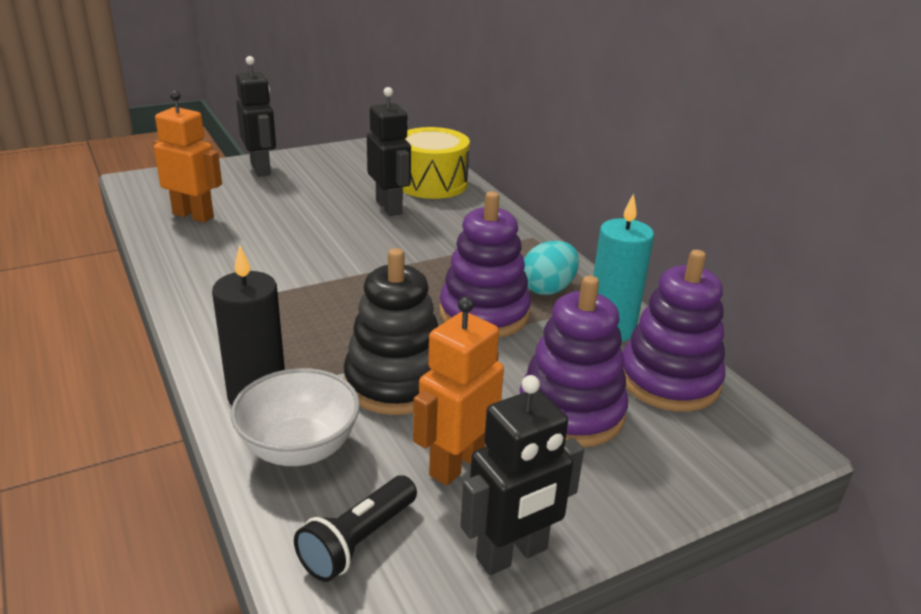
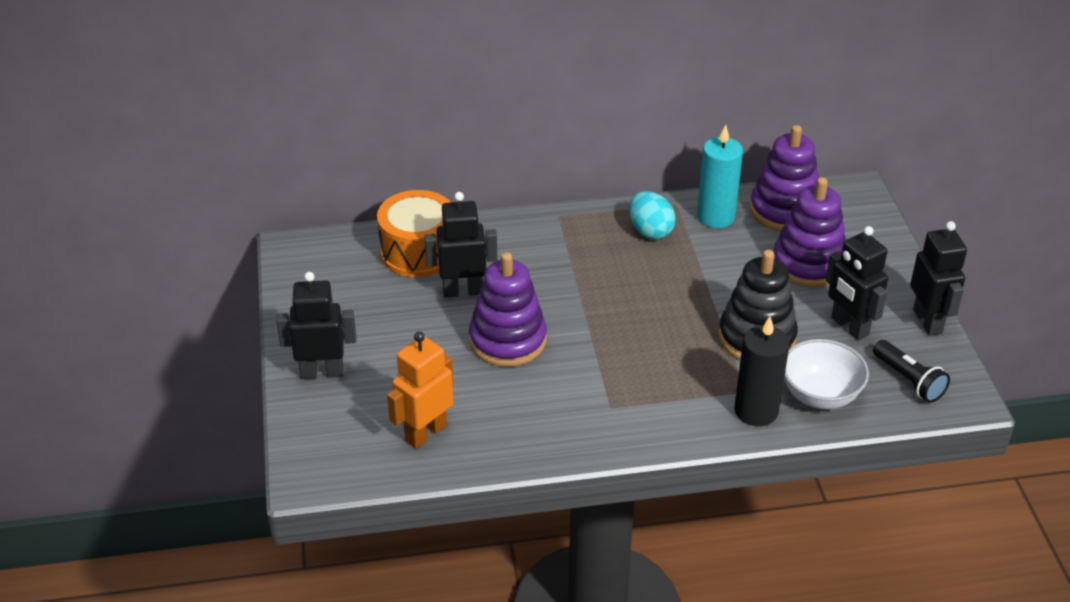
camera: 70 degrees left, 10 degrees up
(432, 183) = (418, 252): yellow drum -> orange drum
(456, 464) = (849, 326): orange robot -> black robot
(484, 314) = (677, 274): purple stacking toy -> purple stacking toy (508, 340)

